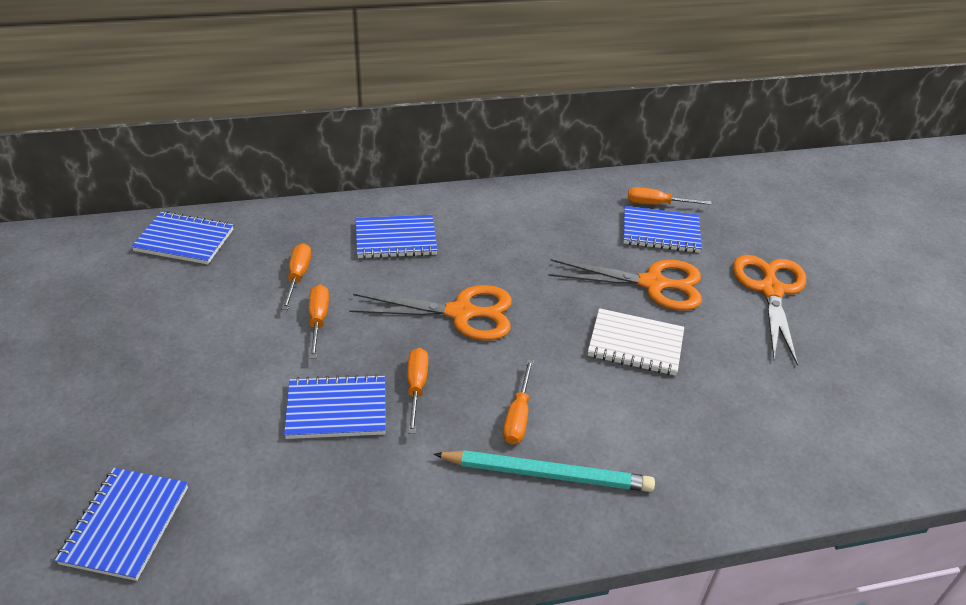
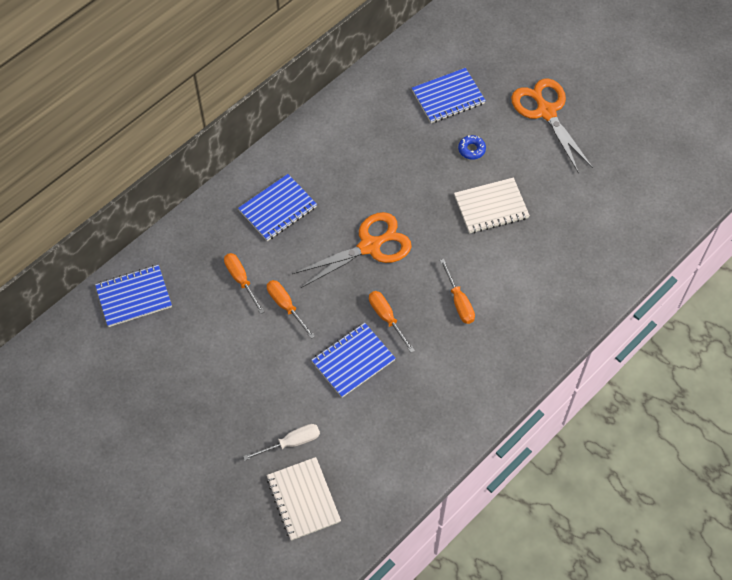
camera: 30 degrees left, 20 degrees up
(126, 525) = (303, 499): blue notebook -> white notebook
(181, 453) = (291, 443): none -> white screwdriver
(547, 474) = (500, 329): turquoise pencil -> none
(653, 284) = (471, 149): orange scissors -> blue donut
(657, 204) = (429, 70): orange screwdriver -> none

